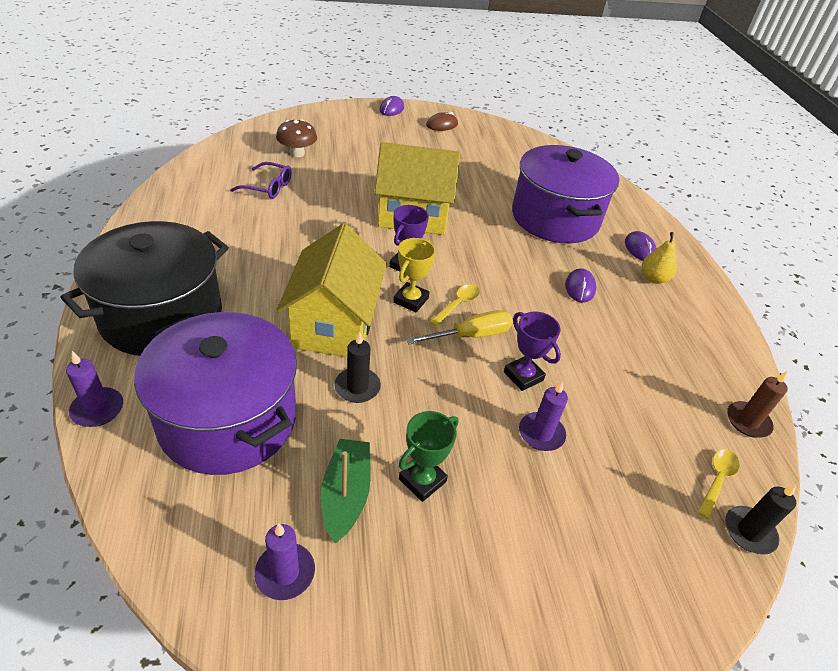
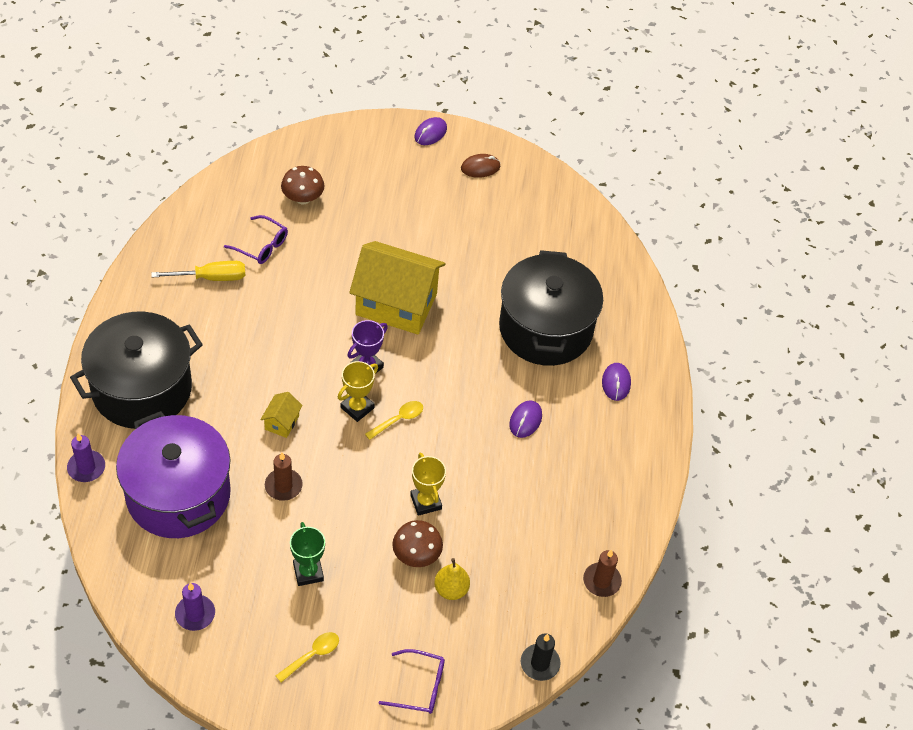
camera: 15 degrees right, 10 degrees up
(334, 325) = (282, 422): yellow house -> yellow house, size x0.41
(346, 495) = (249, 571): green boat -> none
(357, 387) = (283, 486): black candle -> brown candle
(422, 480) = (308, 572): green trophy -> green trophy turned 75 degrees counterclockwise
(471, 335) = (397, 454): yellow screwdriver -> yellow screwdriver (211, 277)
(523, 376) = (426, 502): purple trophy -> yellow trophy
(541, 433) = (416, 555): purple candle -> brown mushroom
(555, 218) = (545, 328): purple pot -> black pot
(629, 602) = (419, 686): none -> purple glasses
(653, 278) = (608, 422): yellow pear -> yellow pear (451, 589)
(717, 480) = (540, 621): yellow spoon -> yellow spoon (312, 655)

